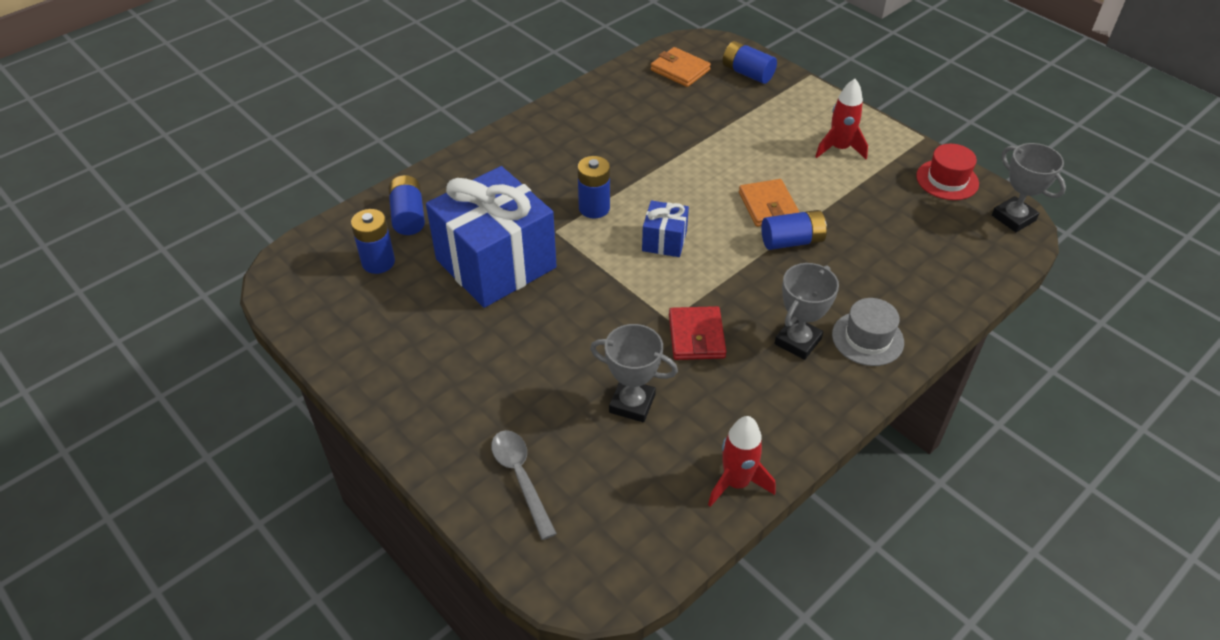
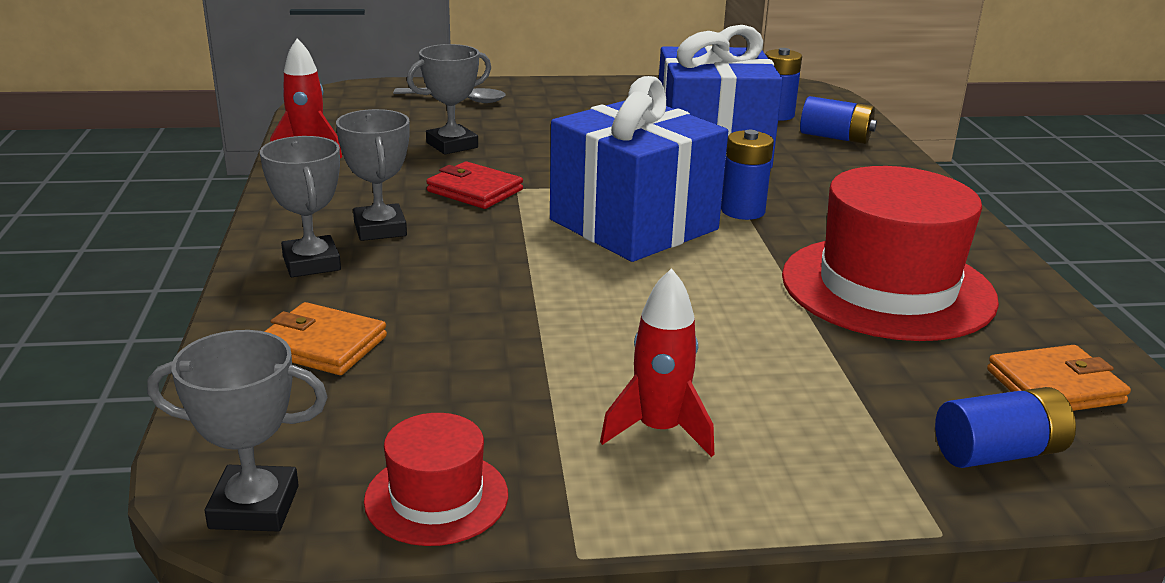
camera: 125 degrees right, 20 degrees down
(638, 130) = (887, 288): none -> red hat
(664, 241) = (633, 225): blue gift -> blue gift, size x2.21
(768, 206) = (606, 306): orange wallet -> orange wallet (322, 345)
(792, 241) = (519, 291): blue battery -> none
(867, 338) = (311, 263): grey hat -> grey trophy

